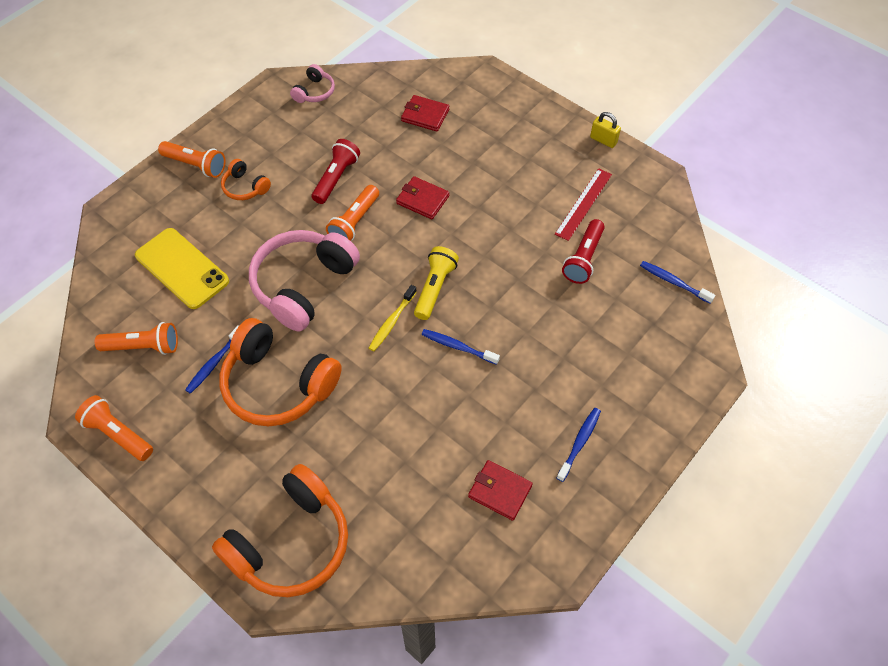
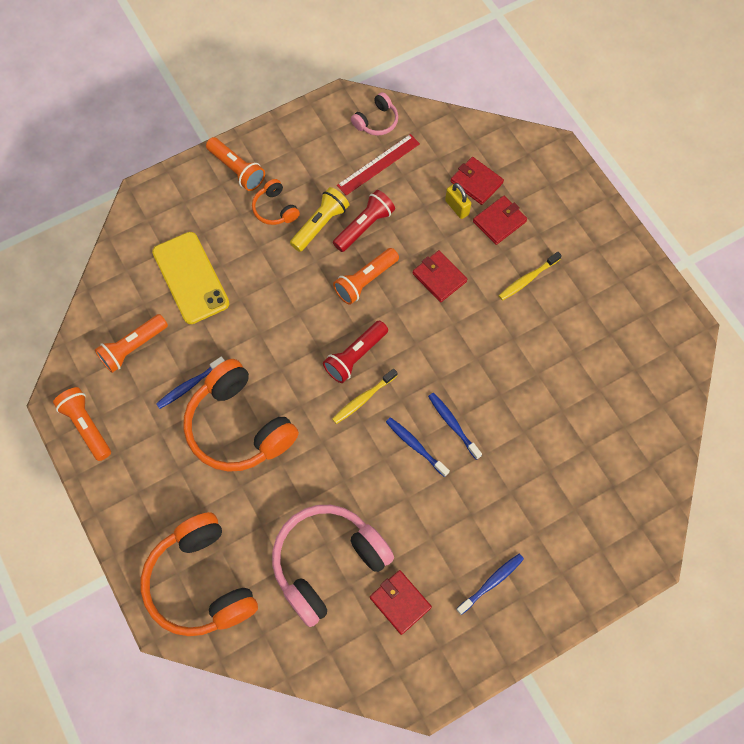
camera: 20 degrees right, 10 degrees up
(143, 347) = (133, 347): orange flashlight -> orange flashlight turned 120 degrees clockwise
(291, 543) = (201, 582): orange headphones -> orange headphones turned 90 degrees clockwise
(303, 285) = (294, 332): pink headphones -> pink headphones (327, 563)
(435, 288) = (416, 377): yellow flashlight -> yellow flashlight (320, 225)
(458, 140) = (499, 221): none -> red wallet
(503, 178) = (528, 279): none -> yellow toothbrush
(583, 204) = (597, 334): red ruler -> red ruler (378, 164)
(583, 258) = (572, 394): red flashlight -> red flashlight (355, 356)
(603, 140) = (646, 268): yellow padlock -> yellow padlock (457, 207)
(674, 282) = (652, 450): blue toothbrush -> blue toothbrush (453, 425)

